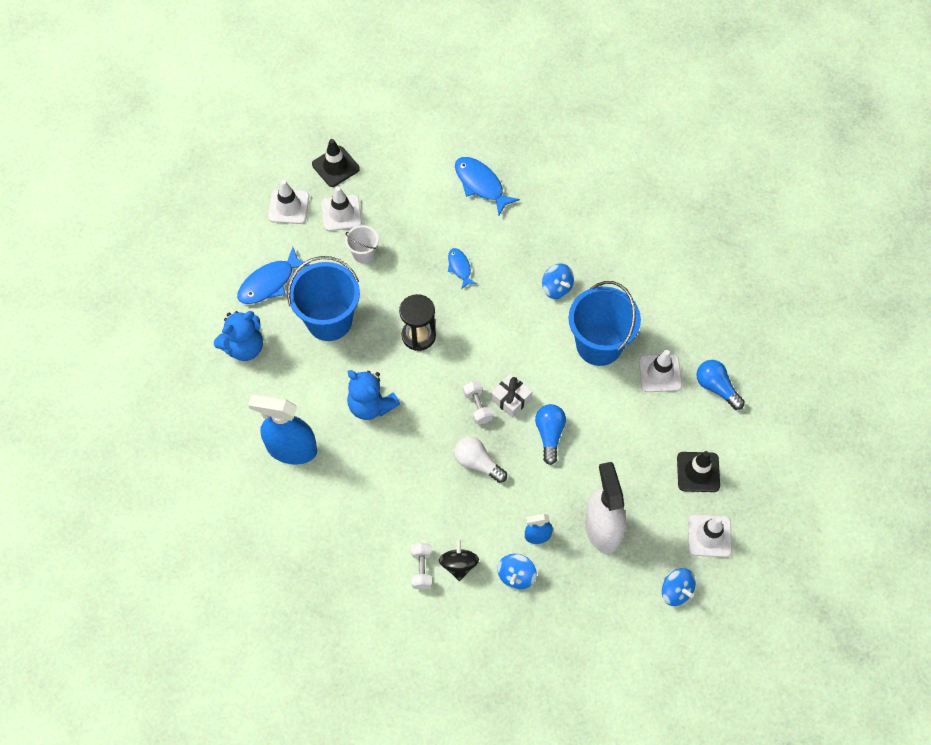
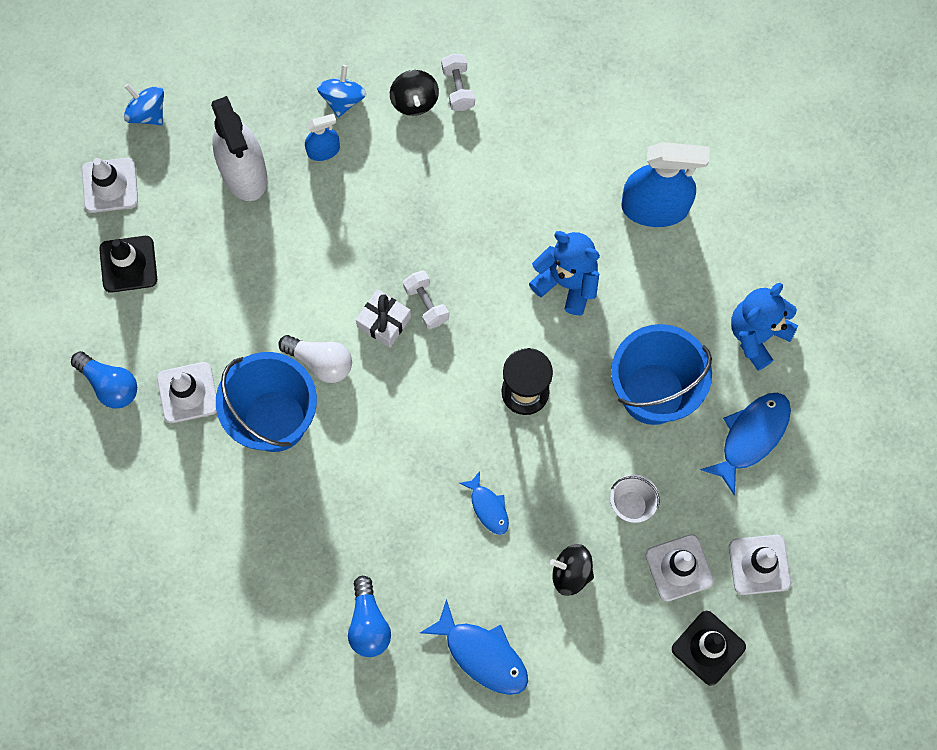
camera: 170 degrees right, 10 degrees up
(413, 221) = (571, 573): none -> black spinning top
(477, 463) = (413, 229): white light bulb -> white light bulb (320, 362)
(549, 435) = (326, 282): blue light bulb -> blue light bulb (368, 623)
(557, 288) = (344, 498): blue spinning top -> none

